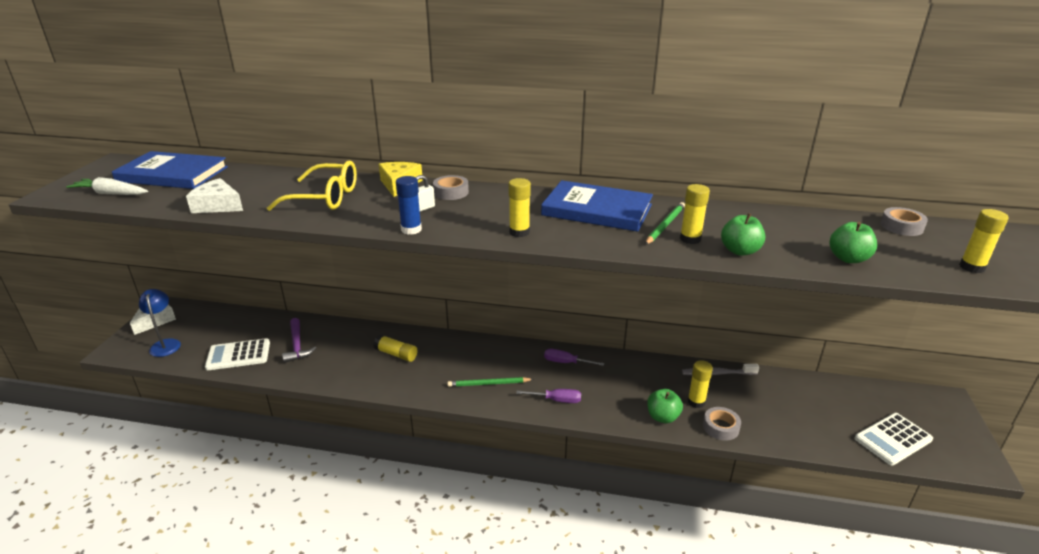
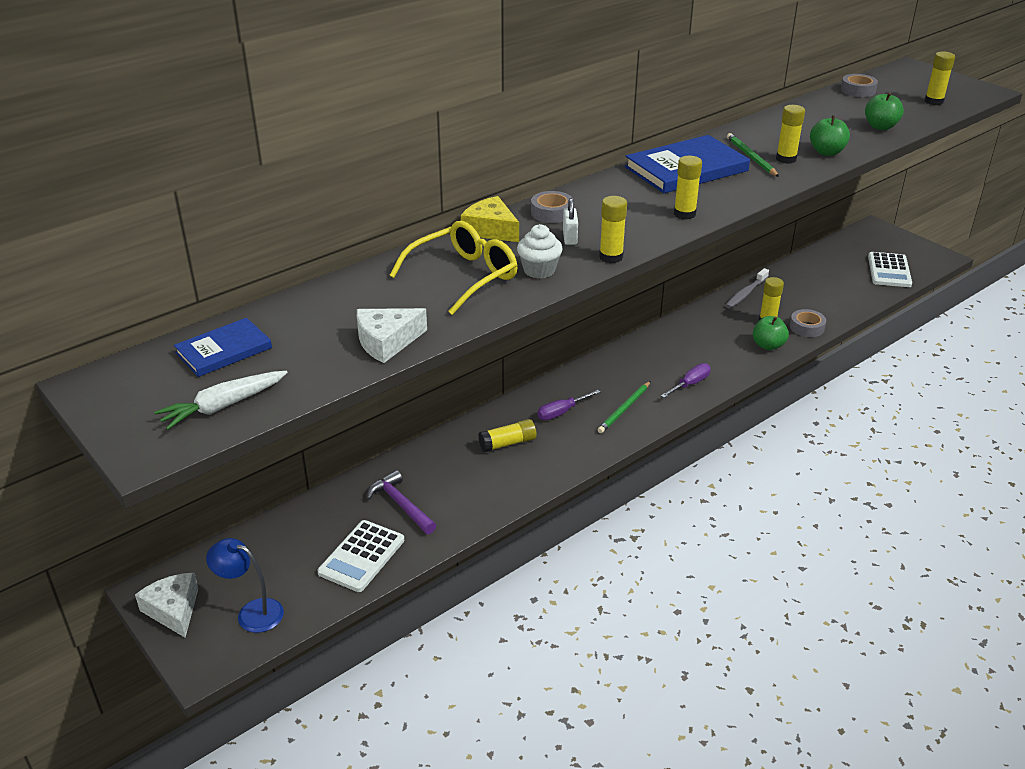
camera: 50 degrees left, 5 degrees up
(172, 174) = (224, 350): blue book -> blue book, size x0.59
(297, 345) = (401, 505): purple hammer -> purple hammer turned 150 degrees counterclockwise
(361, 215) = (539, 270): none -> white cupcake
(411, 229) = (611, 257): blue glue stick -> yellow glue stick
(566, 362) = (644, 354): purple screwdriver -> purple screwdriver (562, 412)

